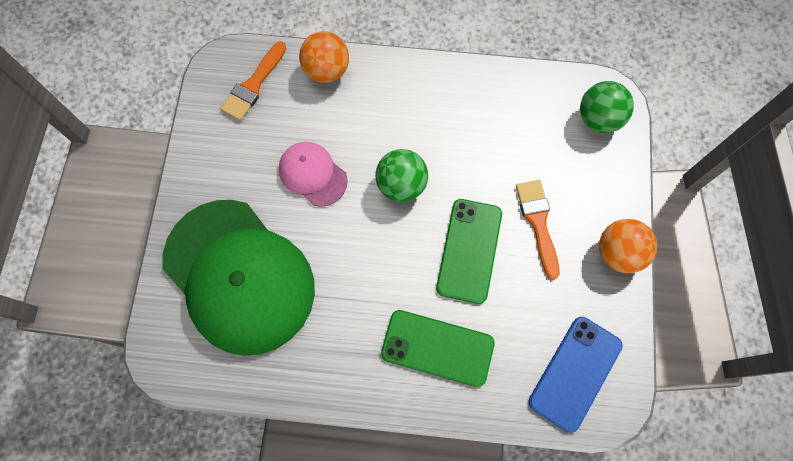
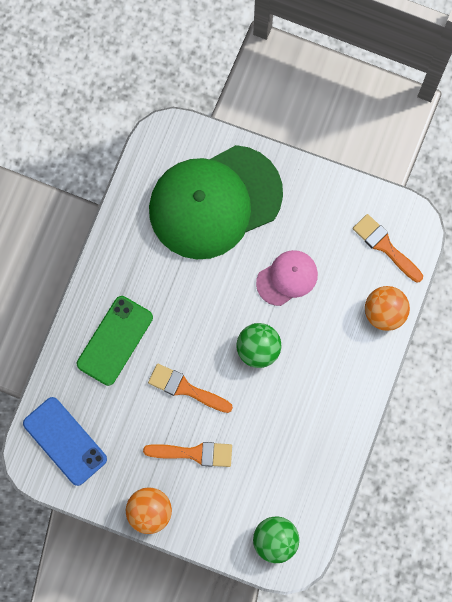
camera: 105 degrees right, 5 degrees up
(469, 250) = (186, 388): green phone -> orange brush

